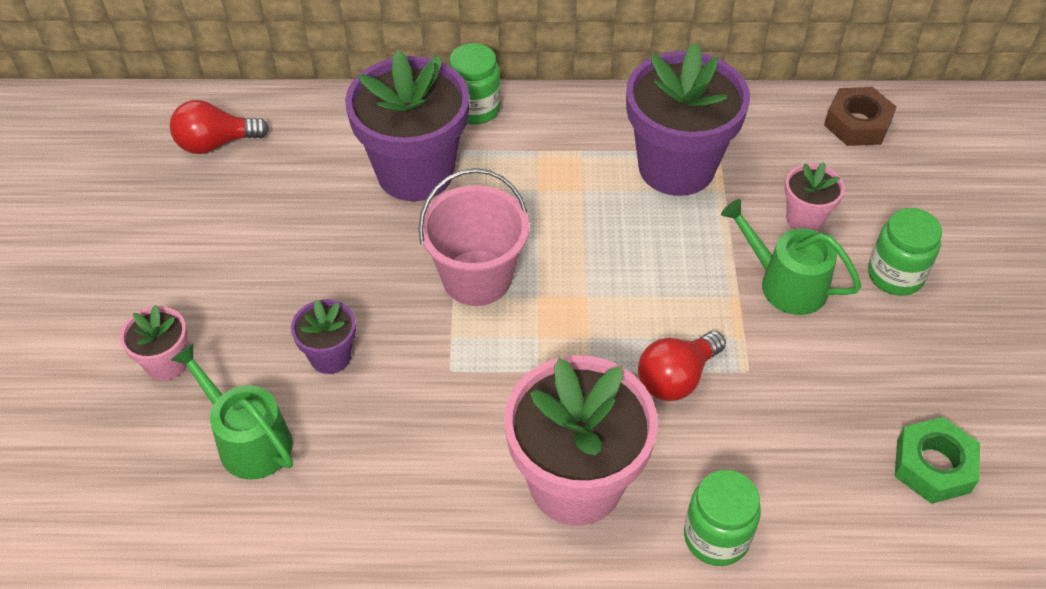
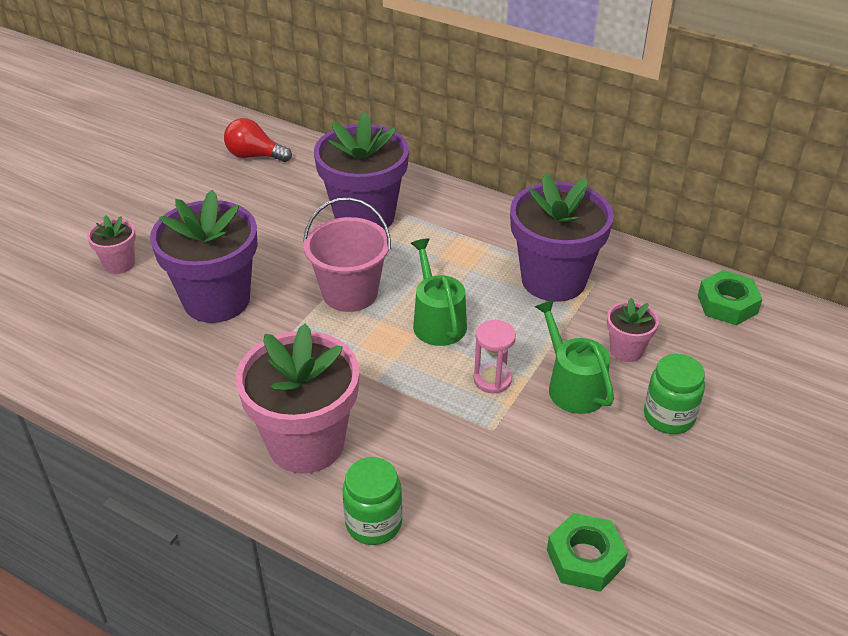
camera: 30 degrees right, 10 degrees down
(248, 440) = (127, 325): green watering can -> green watering can (437, 321)
(330, 356) = (216, 300): purple flower pot -> purple flower pot, size x2.11
(475, 109) = (438, 193): green jar -> none
(676, 378) = (434, 411): red light bulb -> none
(705, 313) = (492, 379): none -> pink hourglass
(857, 123) = (727, 304): brown nut -> green nut

